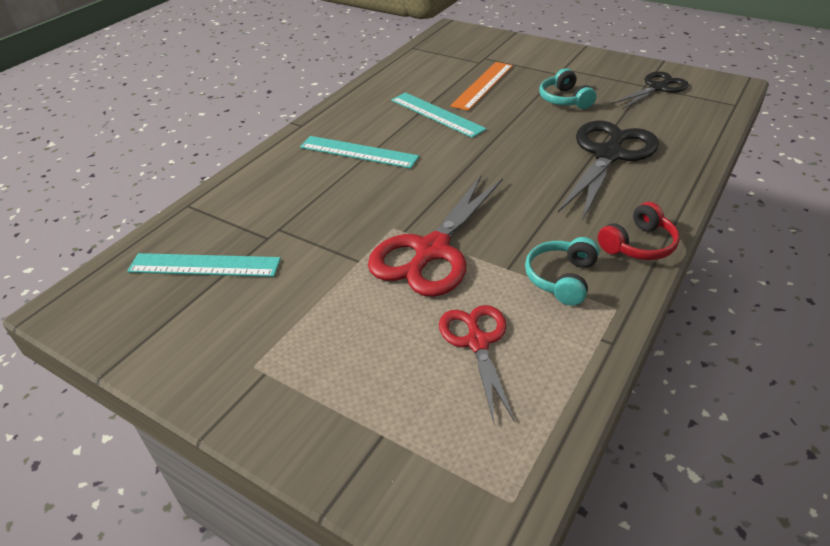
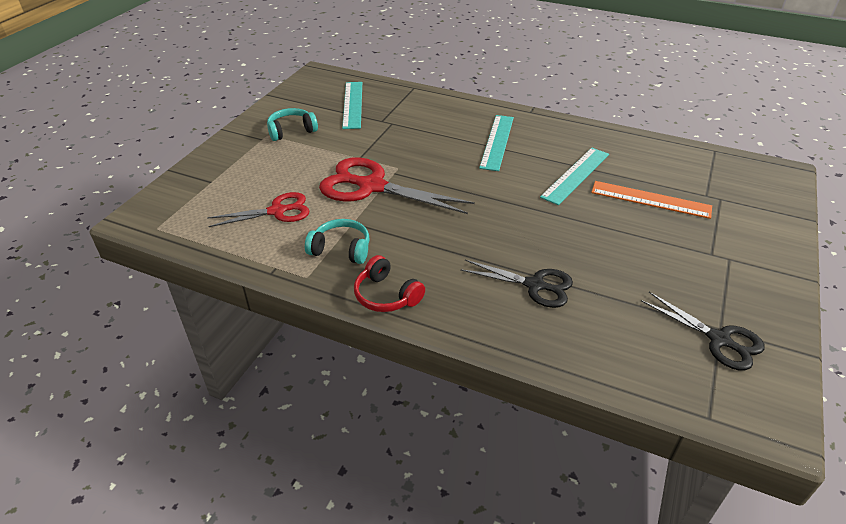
camera: 80 degrees right, 0 degrees up
(564, 99) = (645, 257): turquoise headphones -> turquoise headphones (291, 131)
(609, 155) = (535, 285): black scissors -> black scissors, size x0.61

